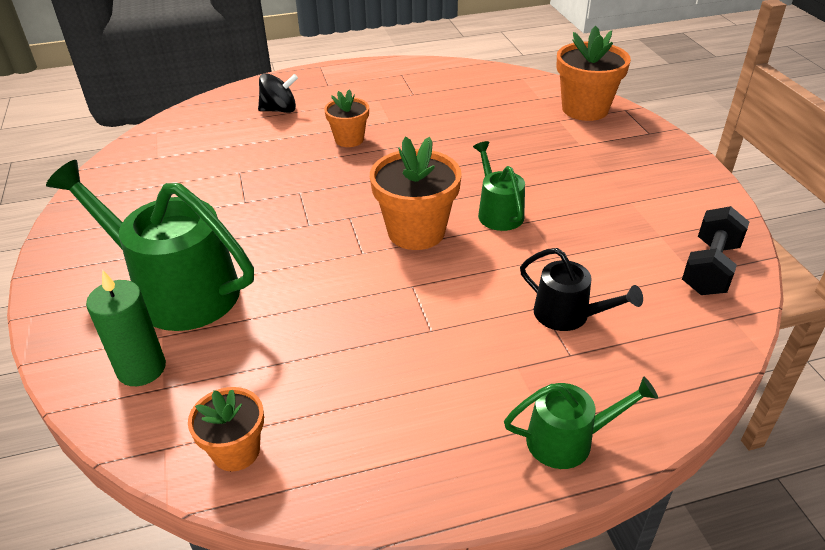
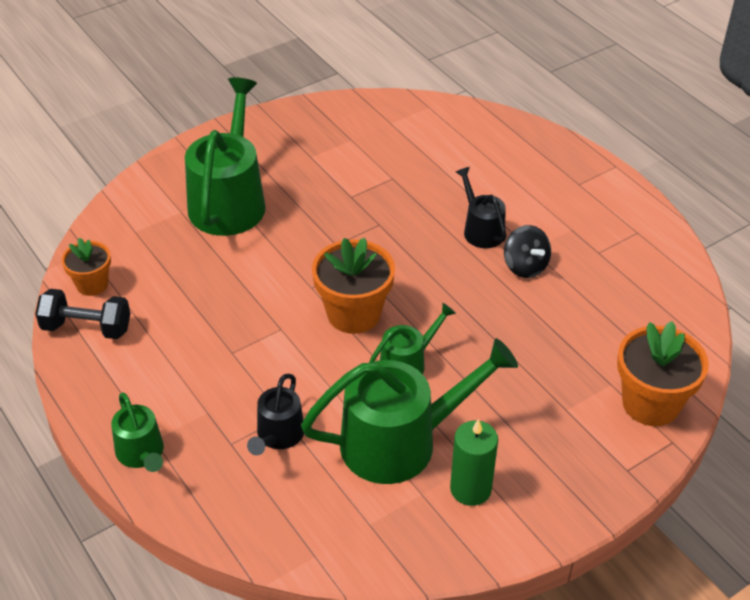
camera: 70 degrees right, 5 degrees up
(141, 368) = (148, 214): green candle -> green candle (470, 489)
(279, 110) = (508, 167): black spinning top -> black spinning top (525, 266)
(349, 139) = (481, 230): orange flower pot -> black watering can
(595, 236) = (400, 442): none -> green watering can
(710, 268) = (382, 536): black dumbbell -> black dumbbell (86, 328)

